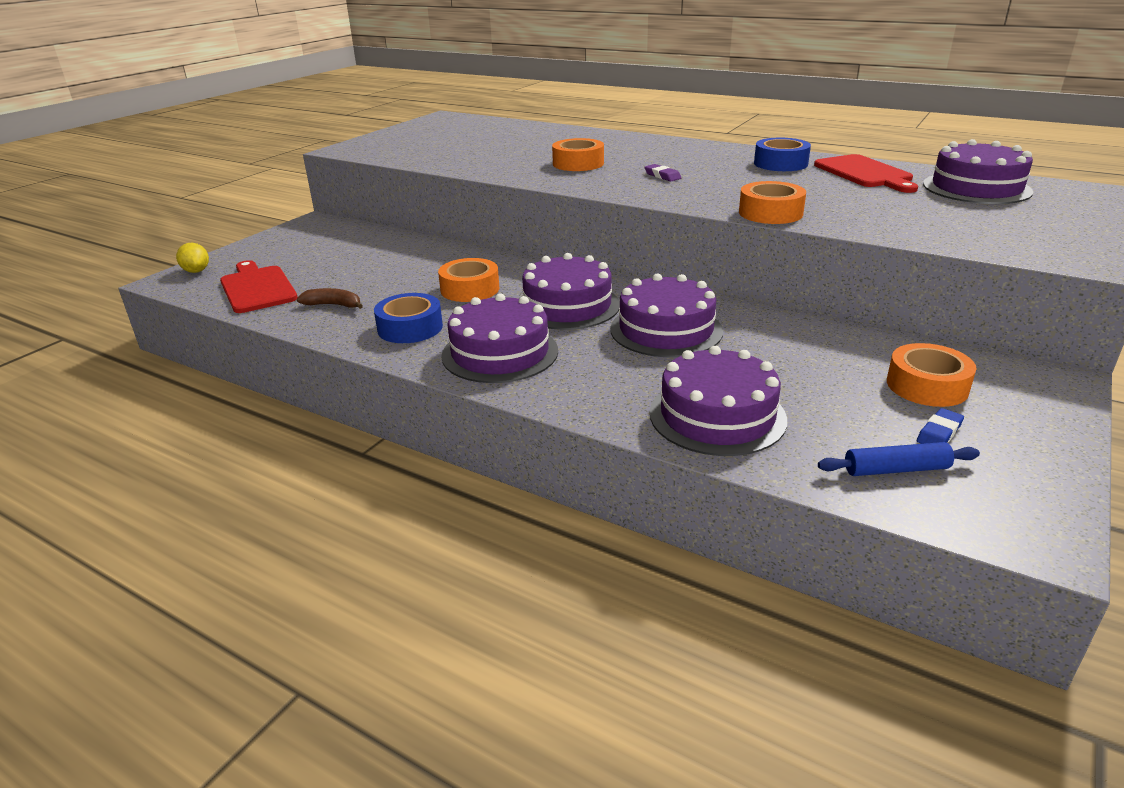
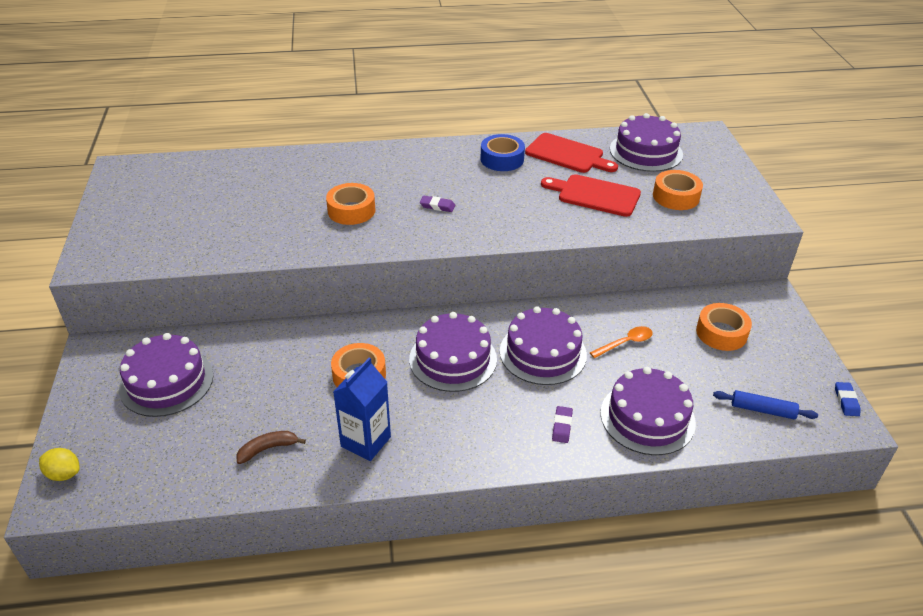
camera: 40 degrees left, 10 degrees up
(257, 288) = (165, 464): red cutting board -> red cutting board (595, 195)
(410, 328) = (366, 442): blue tape -> blue carton
(500, 353) = (462, 433): purple cake -> purple cake (166, 382)
(605, 385) = (562, 426): none -> purple eraser
(770, 213) = (559, 230): orange tape -> orange tape (676, 196)
(776, 353) = (625, 343): none -> orange spoon
(896, 469) = (762, 410): blue rolling pin -> blue rolling pin turned 60 degrees clockwise
(939, 433) = (757, 370): blue eraser -> blue eraser (846, 401)

